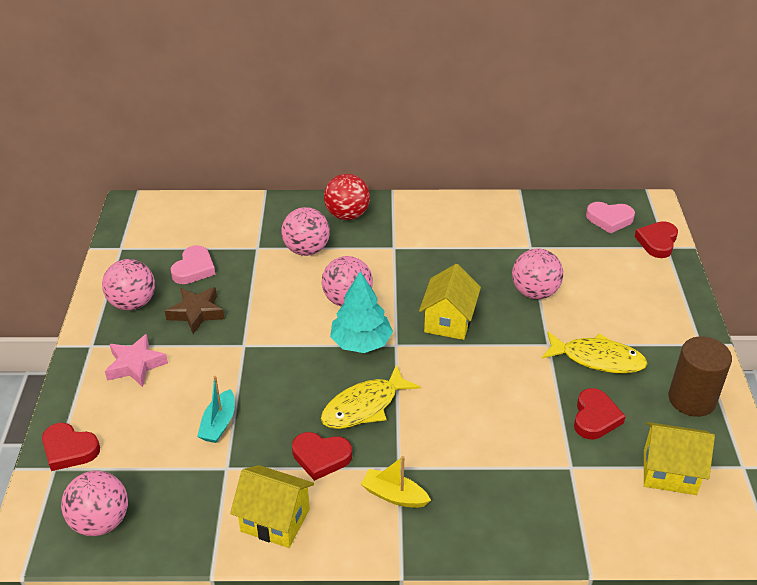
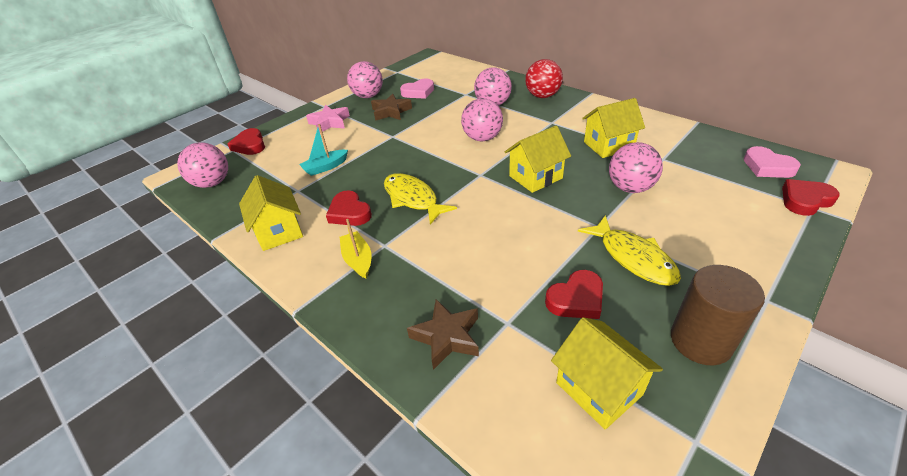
camera: 45 degrees right, 0 degrees up
(361, 342) = (460, 163): turquoise tree -> none
(364, 406) = (413, 199): yellow fish -> yellow fish turned 45 degrees clockwise
(473, 253) = (608, 145): none -> yellow house
(544, 507) = (447, 337): none -> brown star

